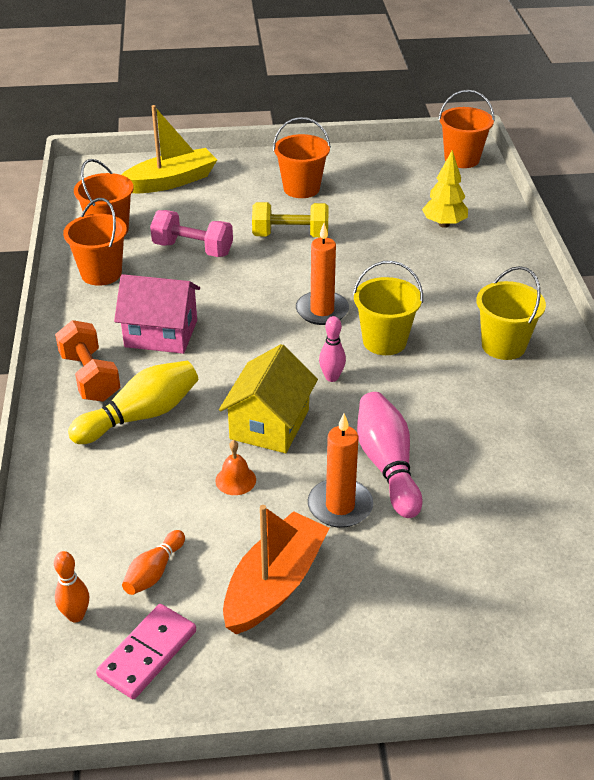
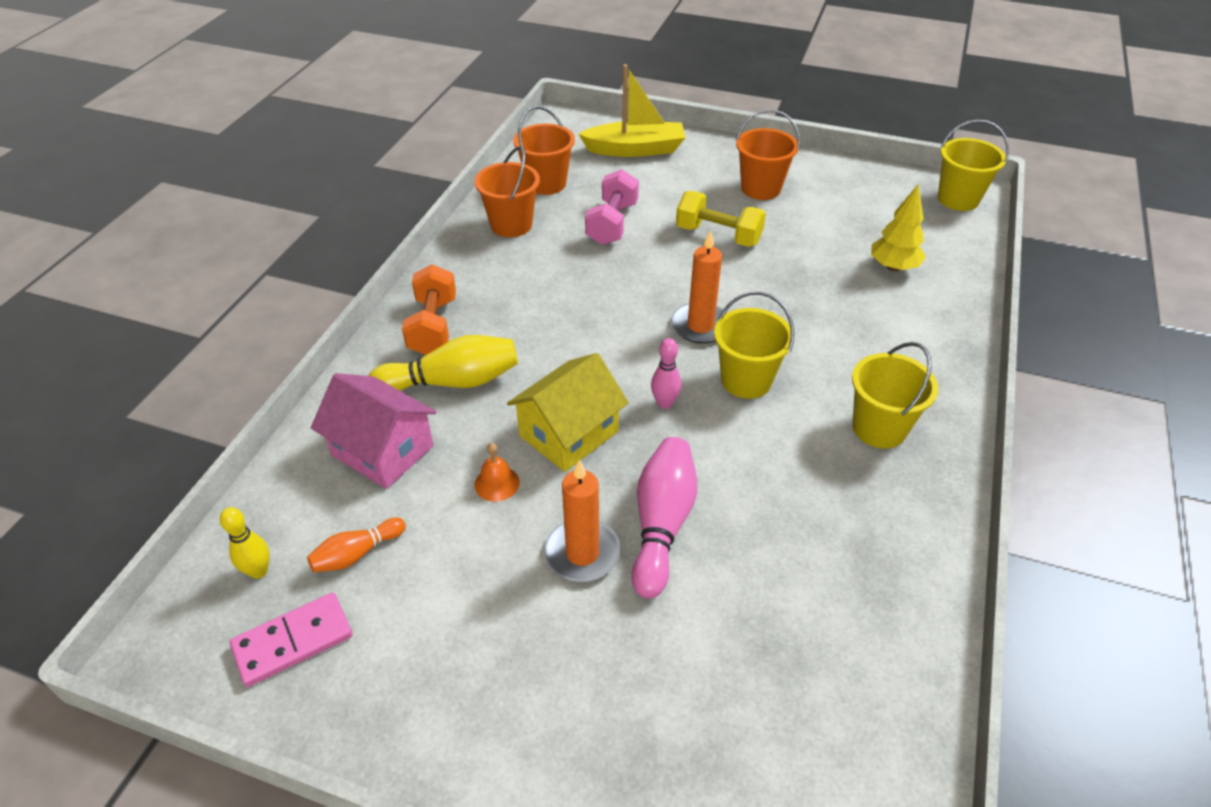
camera: 25 degrees right, 5 degrees up
(76, 615) = (258, 571): orange bowling pin -> yellow bowling pin
(161, 333) = (526, 302): pink house -> pink house (382, 450)
(193, 249) = (612, 224): pink dumbbell -> pink dumbbell turned 60 degrees clockwise
(274, 584) = (460, 617): orange boat -> none
(462, 159) = (958, 199): orange bucket -> yellow bucket

